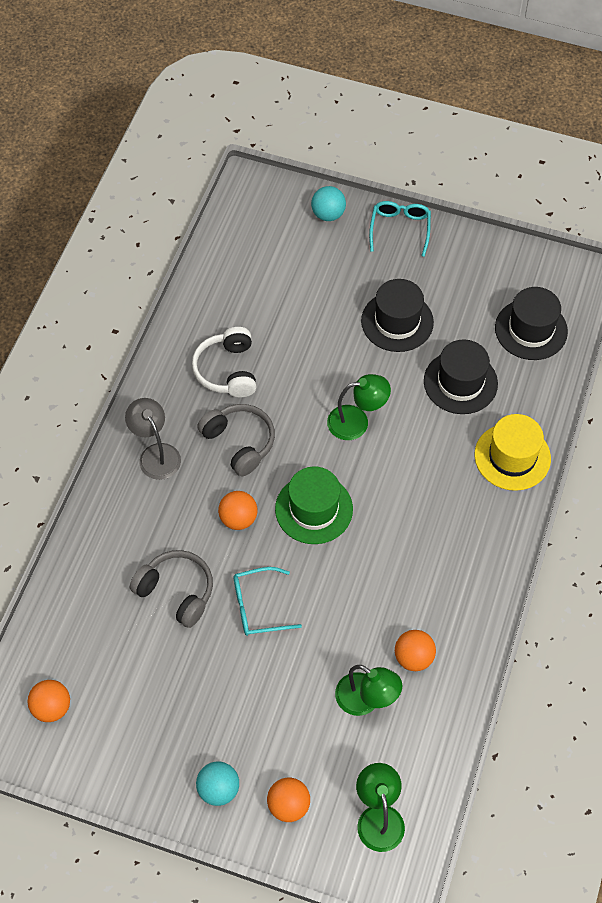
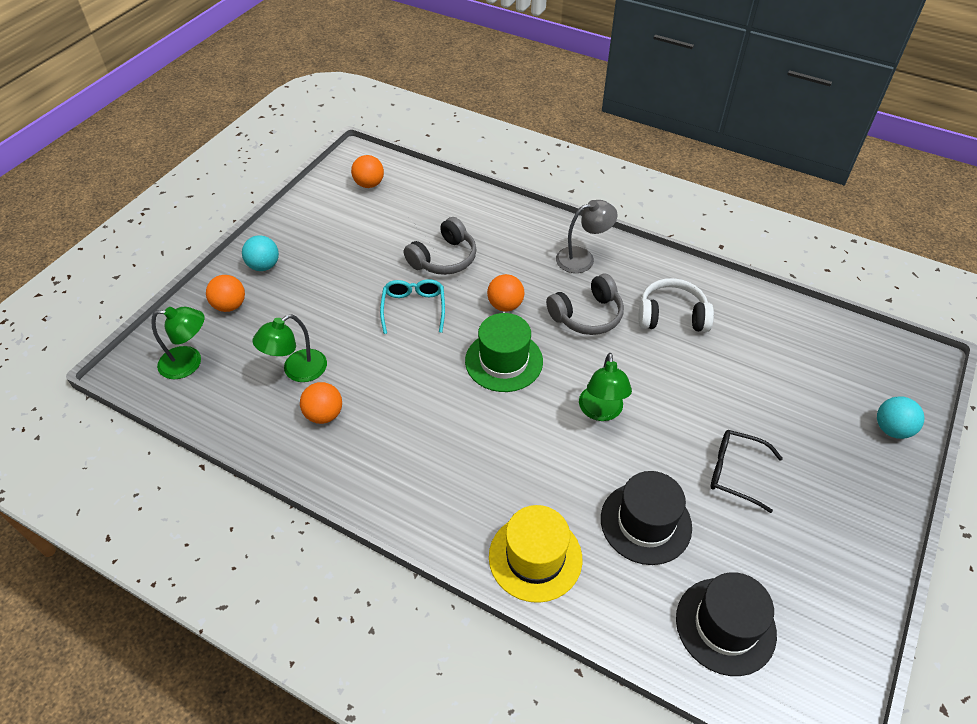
camera: 100 degrees right, 10 degrees down
(397, 321) = (735, 472): black hat -> black glasses
(400, 229) = (880, 501): turquoise glasses -> none

